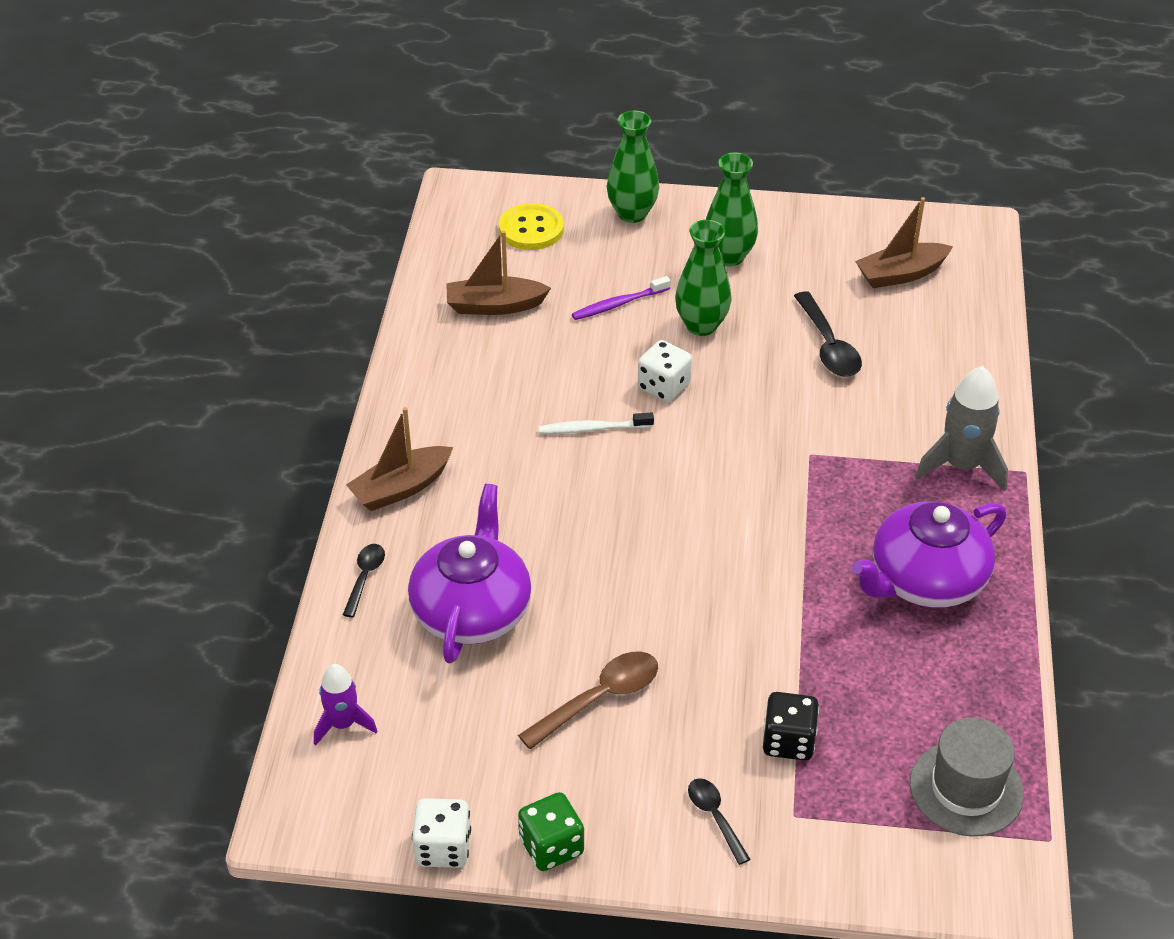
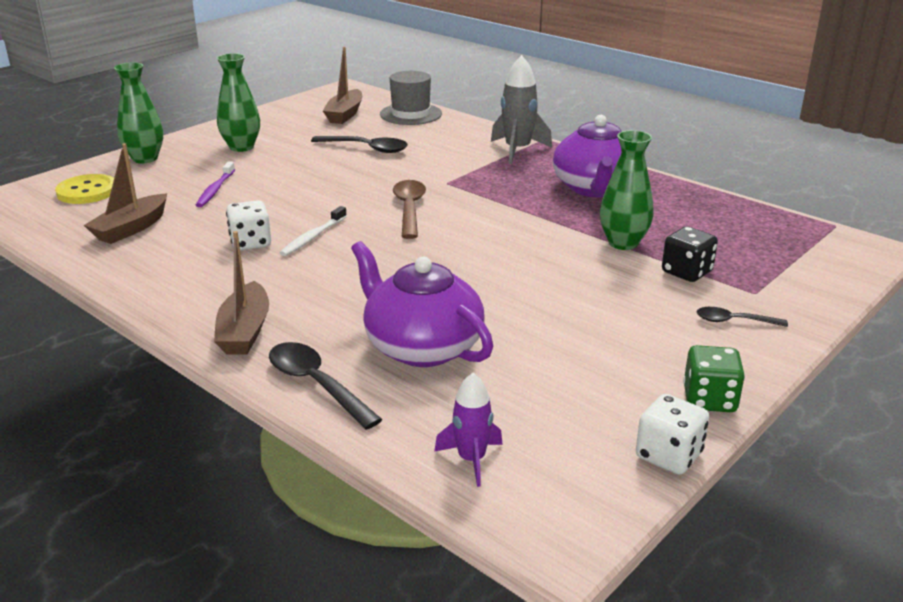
camera: 55 degrees left, 15 degrees down
(365, 577) = (316, 384): black spoon -> black spoon, size x1.65
(599, 698) = (575, 325): brown spoon -> brown spoon (409, 209)
(664, 387) = (316, 202): white dice -> white dice (251, 243)
(701, 325) = (283, 173): green vase -> green vase (623, 243)
(966, 788) = (776, 233): grey hat -> grey hat (411, 114)

